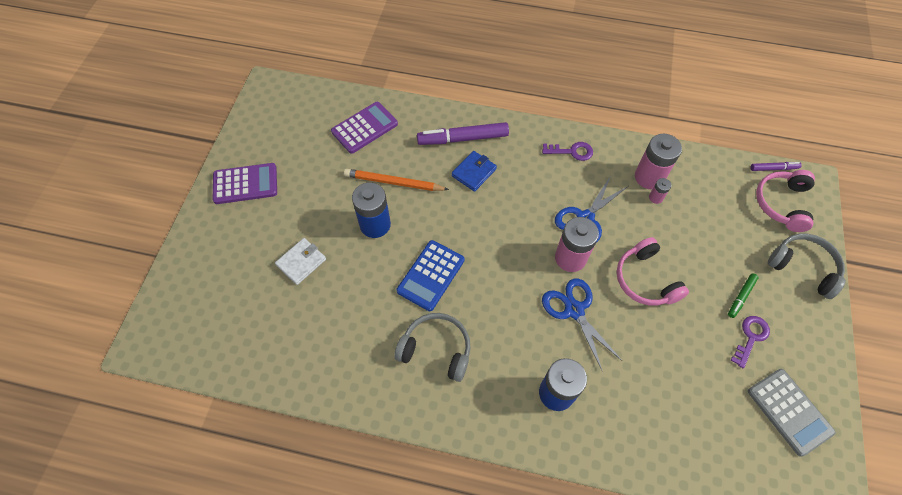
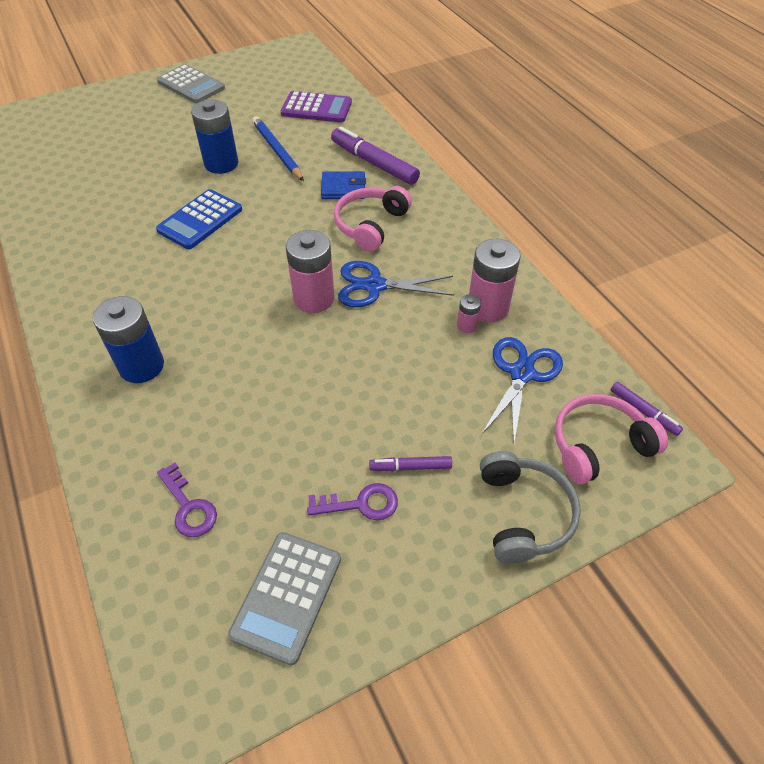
camera: 50 degrees right, 10 degrees down
(245, 184) = (191, 85): purple calculator -> grey calculator
(301, 262) = (144, 147): white wallet -> none
(393, 182) = (277, 151): orange pencil -> blue pencil
(430, 275) = (200, 220): blue calculator -> blue calculator turned 45 degrees counterclockwise
(436, 349) = (123, 262): grey headphones -> none
(571, 151) = (448, 236): purple key -> purple key (188, 506)
(574, 310) = (252, 332): blue scissors -> blue scissors (521, 373)
(645, 280) = (346, 369): pink headphones -> pink headphones (370, 225)
(741, 297) = (410, 467): green marker -> purple marker

